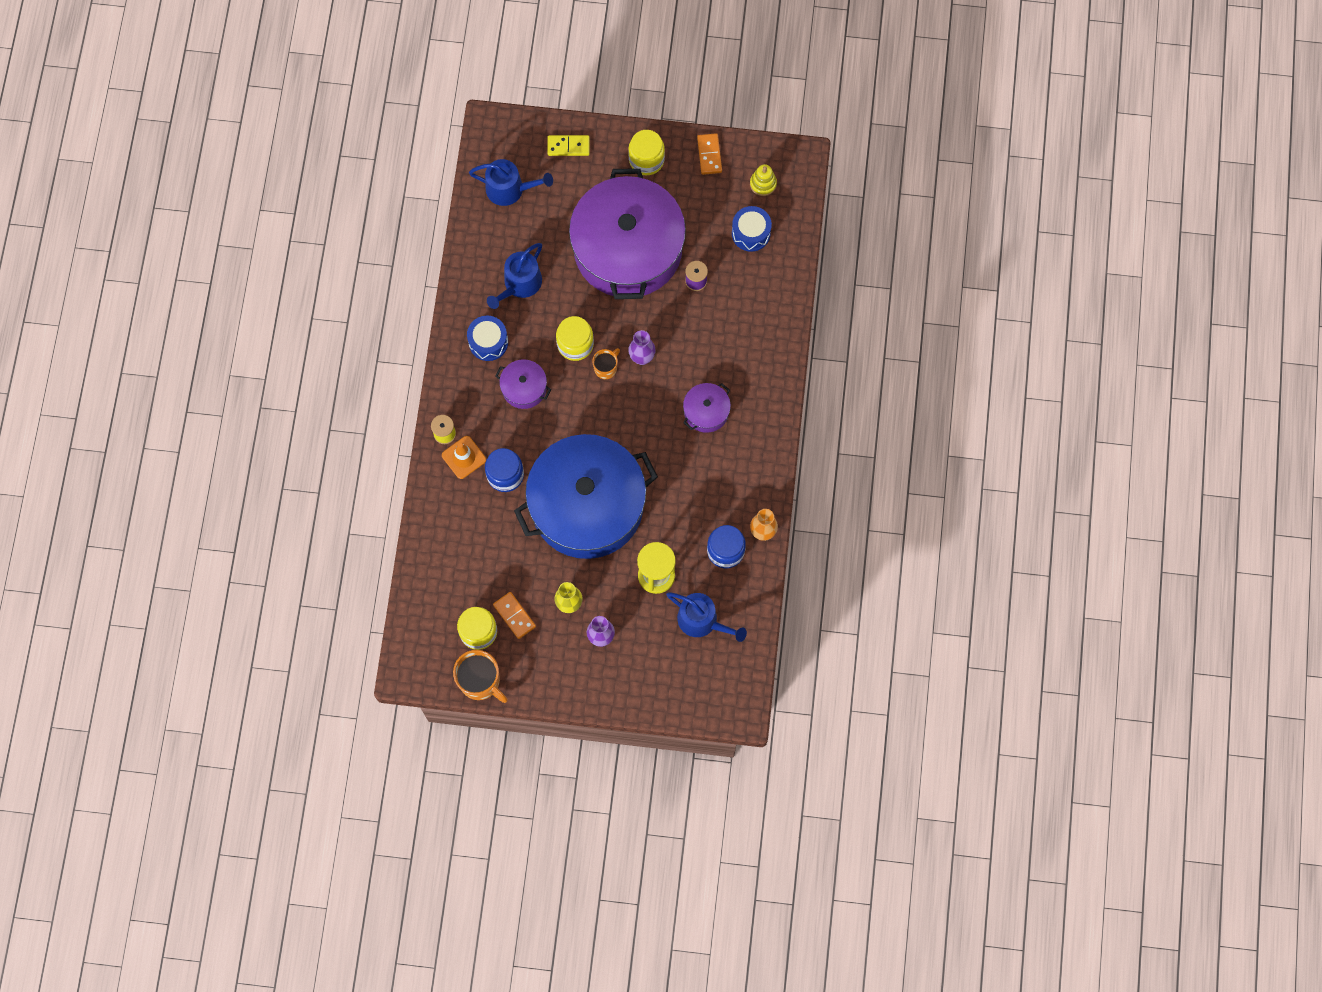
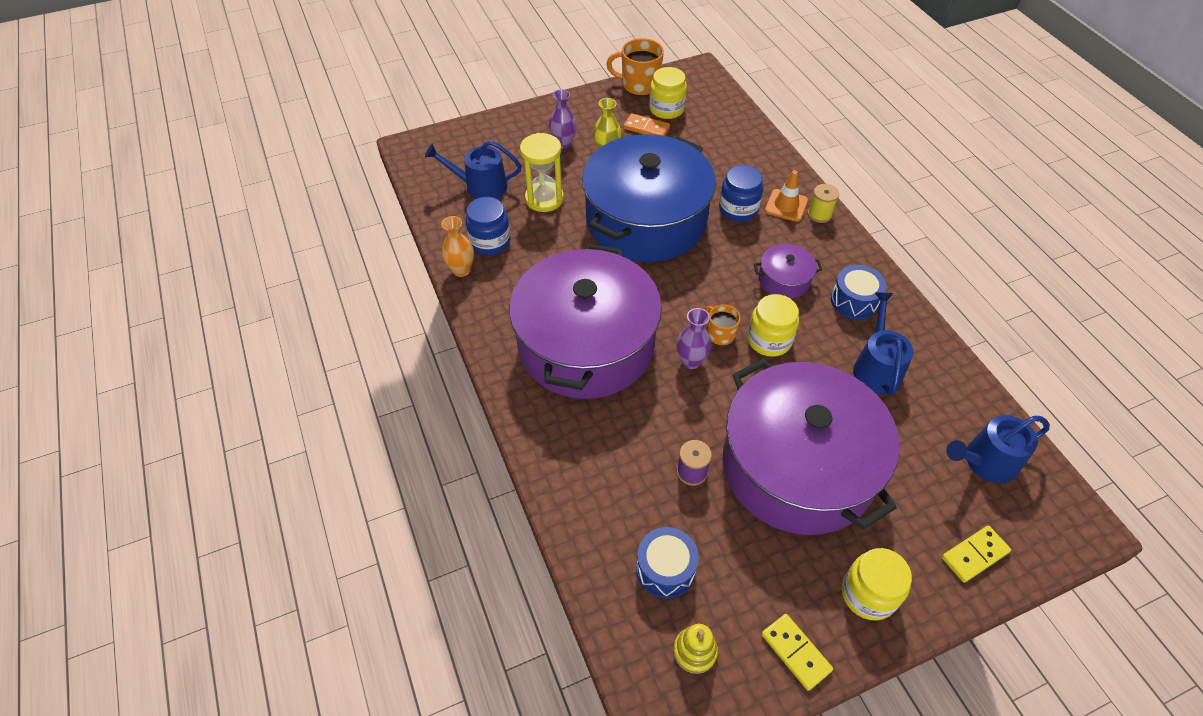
camera: 150 degrees right, 20 degrees down
(606, 368) = (720, 334): orange mug -> orange mug turned 135 degrees clockwise
(706, 411) = (586, 344): purple pot -> purple pot, size x2.47
(709, 155) = (796, 652): orange domino -> yellow domino

